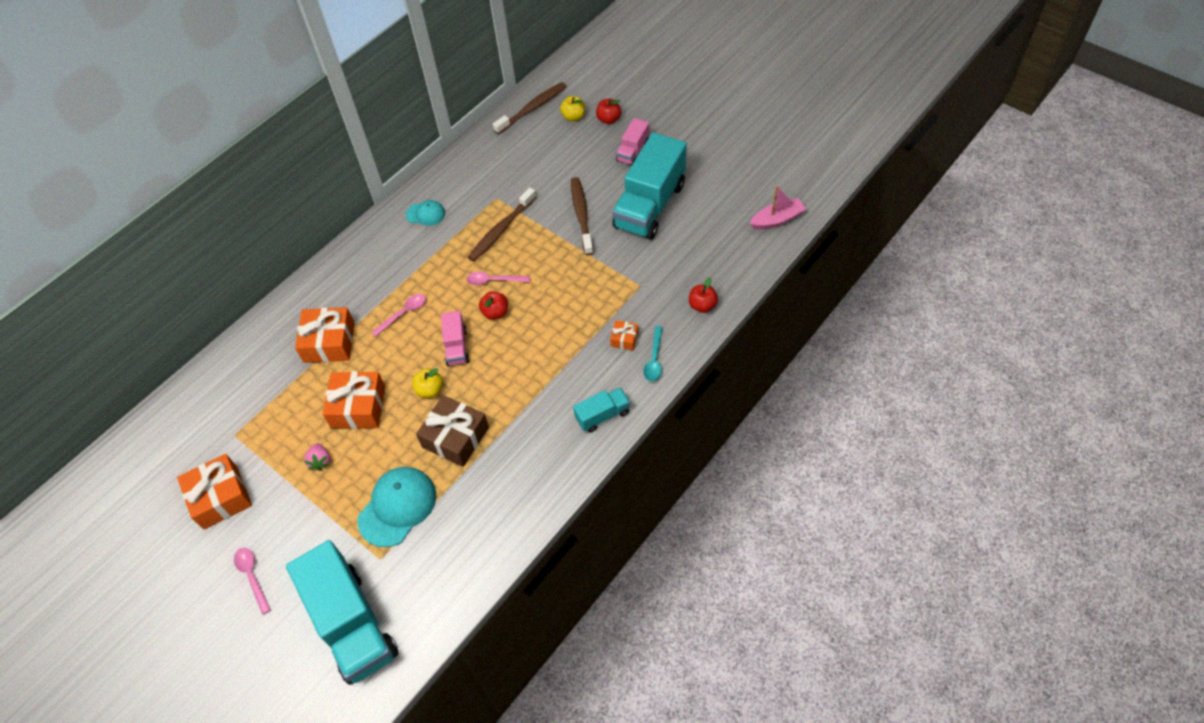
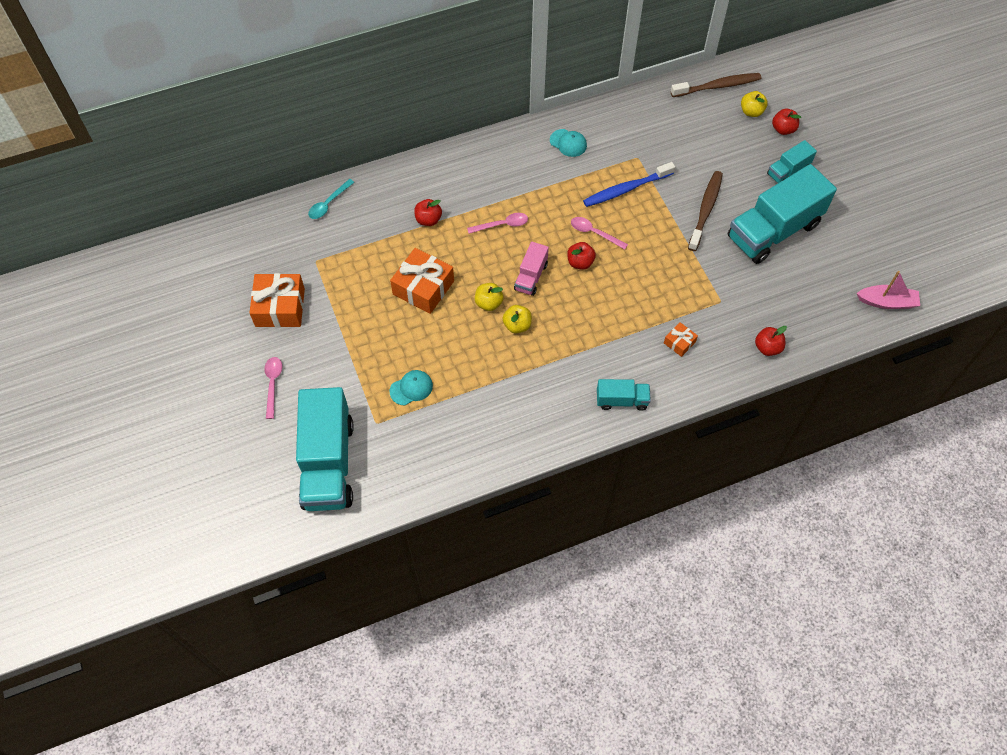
camera: 25 degrees right, 5 degrees up
(320, 461) = (370, 318): pink strawberry -> none
(329, 342) = (428, 220): orange gift -> red apple
(397, 507) = (411, 388): turquoise cap -> turquoise cap, size x0.55
(455, 437) = (488, 354): brown gift -> none
(468, 397) = (517, 325): none -> yellow apple
(501, 230) = (626, 189): brown toothbrush -> blue toothbrush
(633, 151) = (788, 171): pink truck -> turquoise truck
(654, 359) = (695, 374): turquoise spoon -> turquoise spoon (328, 204)

